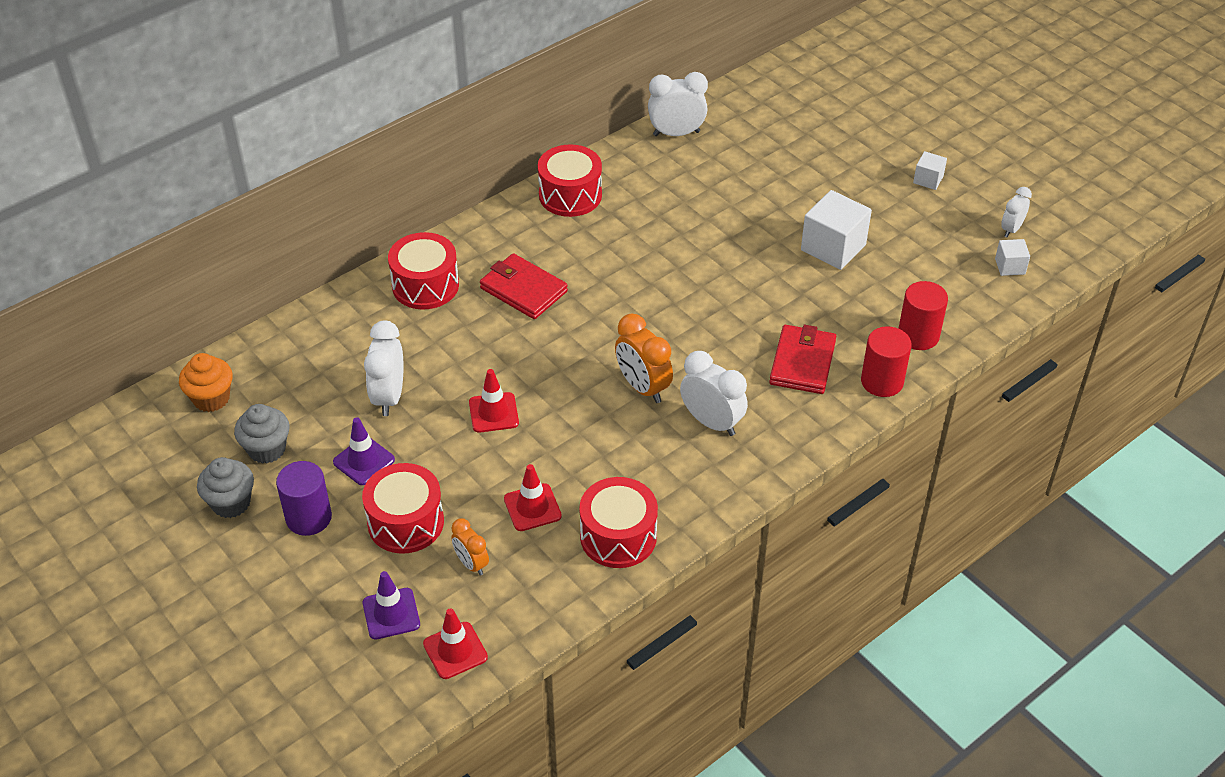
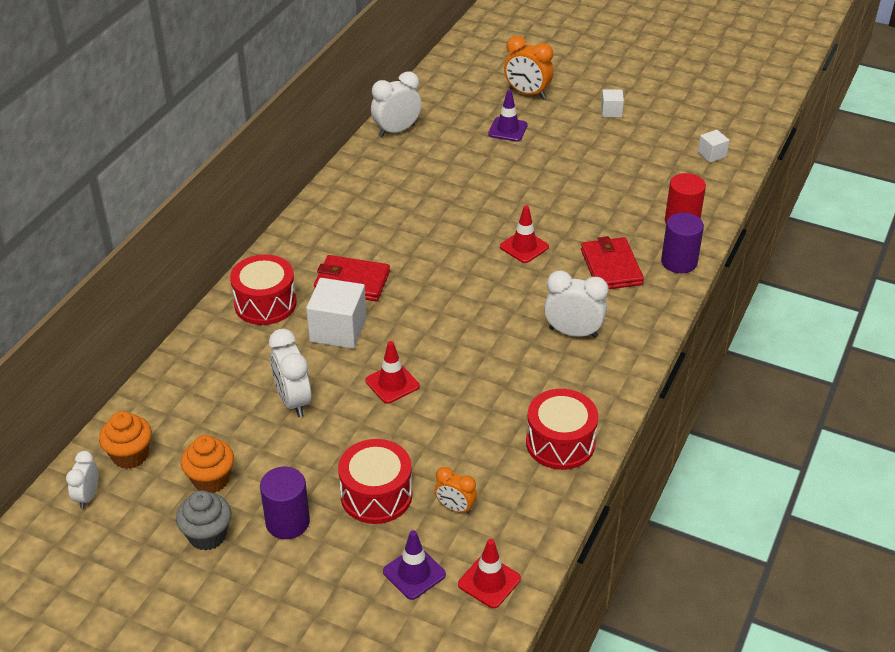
camera: 25 degrees left, 5 degrees down
(267, 449) = (211, 480): grey cupcake -> orange cupcake
(364, 461) = (306, 459): purple traffic cone -> purple traffic cone (507, 130)
(532, 507) = (475, 446): red traffic cone -> red traffic cone (524, 247)
(570, 195) = (341, 199): red drum -> none
(643, 387) = (501, 324): orange clock -> orange clock (527, 93)
(833, 247) = (575, 178): white cube -> white cube (338, 330)
(882, 381) = (679, 262): red cylinder -> purple cylinder
(1011, 229) = (694, 129): white clock -> white clock (87, 496)

